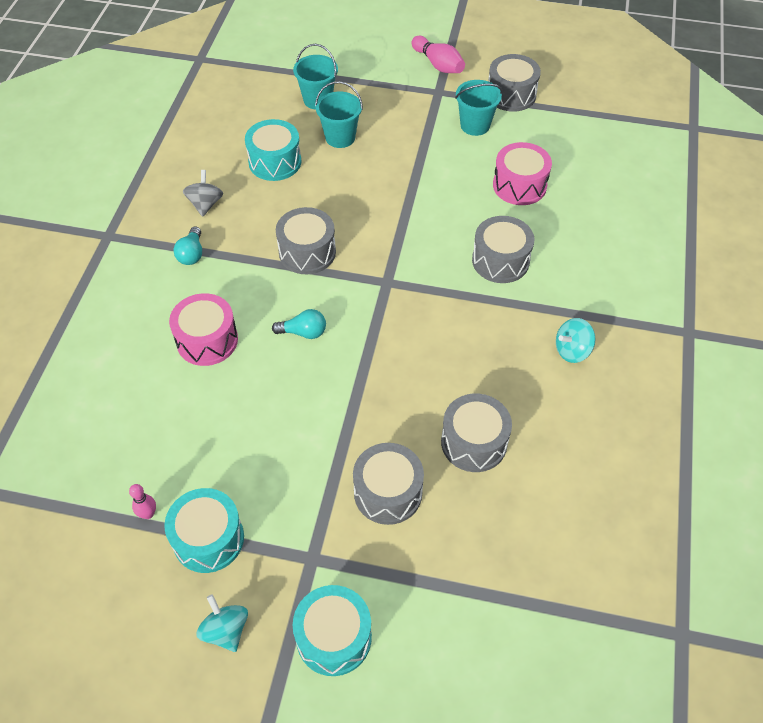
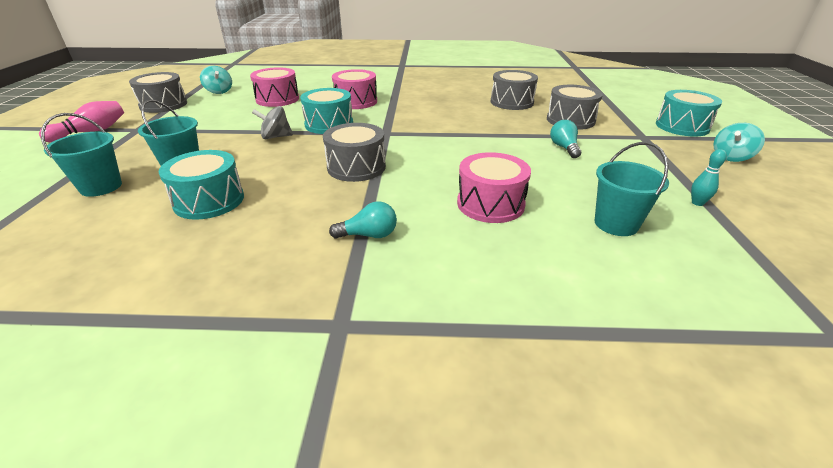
camera: 100 degrees left, 20 degrees down
(148, 514) = (697, 203): pink bowling pin -> turquoise bowling pin
(205, 204) = (278, 239): grey spinning top -> grey spinning top (276, 137)
(208, 539) = (680, 172): turquoise drum -> turquoise drum (329, 124)
(303, 332) = (454, 159): turquoise light bulb -> turquoise light bulb (564, 148)
(475, 125) = (197, 114): turquoise bucket -> turquoise bucket (616, 224)
(500, 261) = (356, 101): grey drum -> pink drum
(572, 350) = (427, 84): turquoise spinning top -> turquoise spinning top (219, 91)

